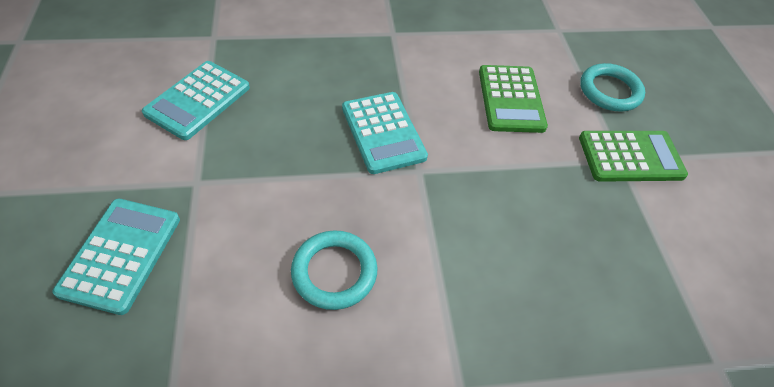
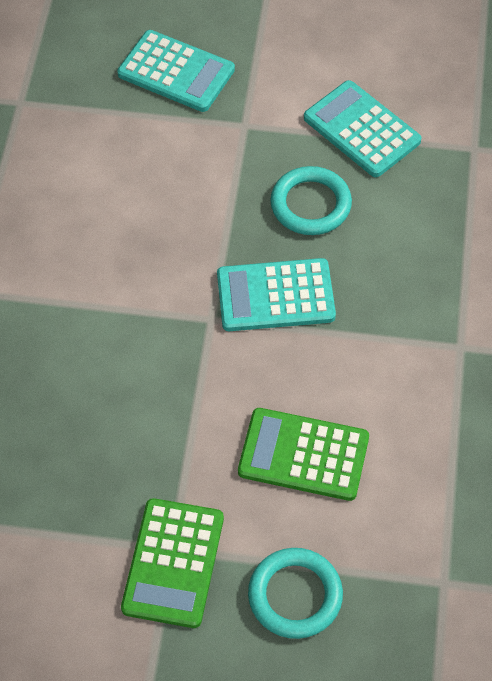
camera: 110 degrees right, 5 degrees up
(334, 272) = (110, 221): turquoise ring -> turquoise ring (310, 204)

